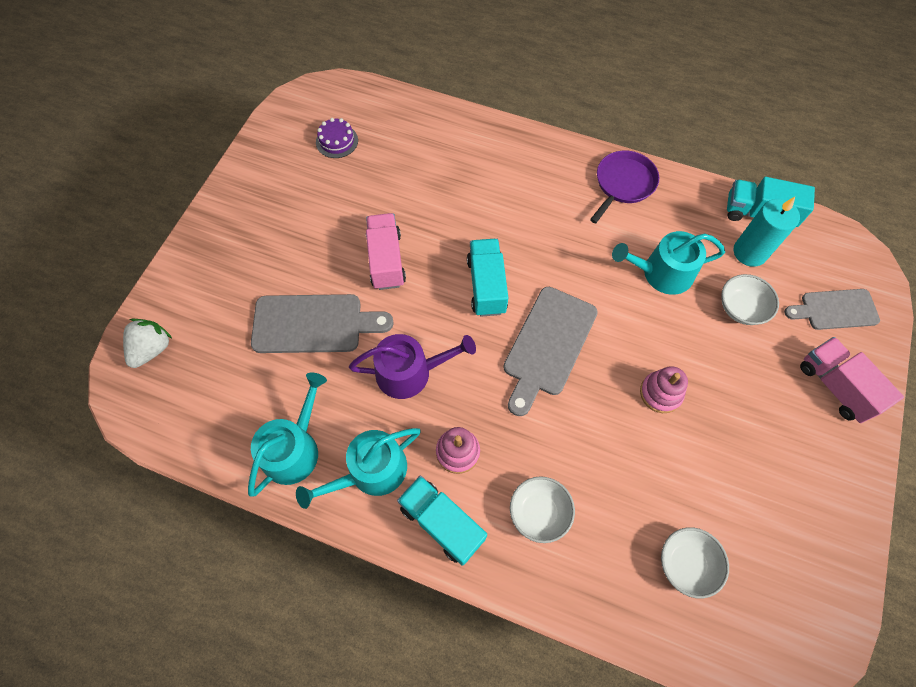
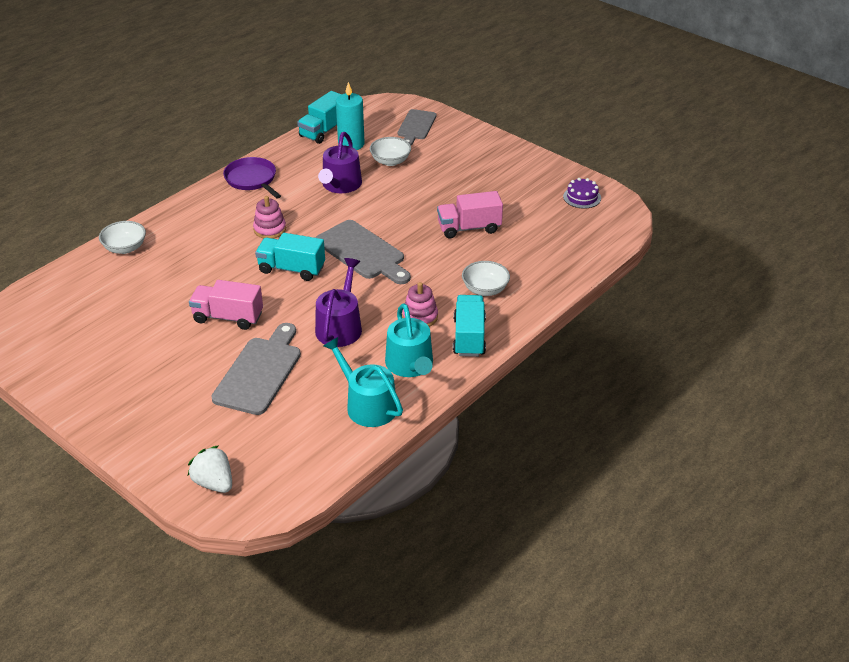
camera: 70 degrees left, 25 degrees down
(337, 141) = (75, 321): purple cake -> purple cake (582, 197)
(442, 523) = (469, 337): turquoise truck -> turquoise truck turned 120 degrees clockwise
(660, 393) = (430, 213): pink stacking toy -> pink stacking toy (270, 229)
(661, 273) = (340, 185): turquoise watering can -> purple watering can
(686, 564) = (549, 237): white bowl -> white bowl (125, 248)
(835, 386) = (467, 144): pink truck -> pink truck (469, 228)

